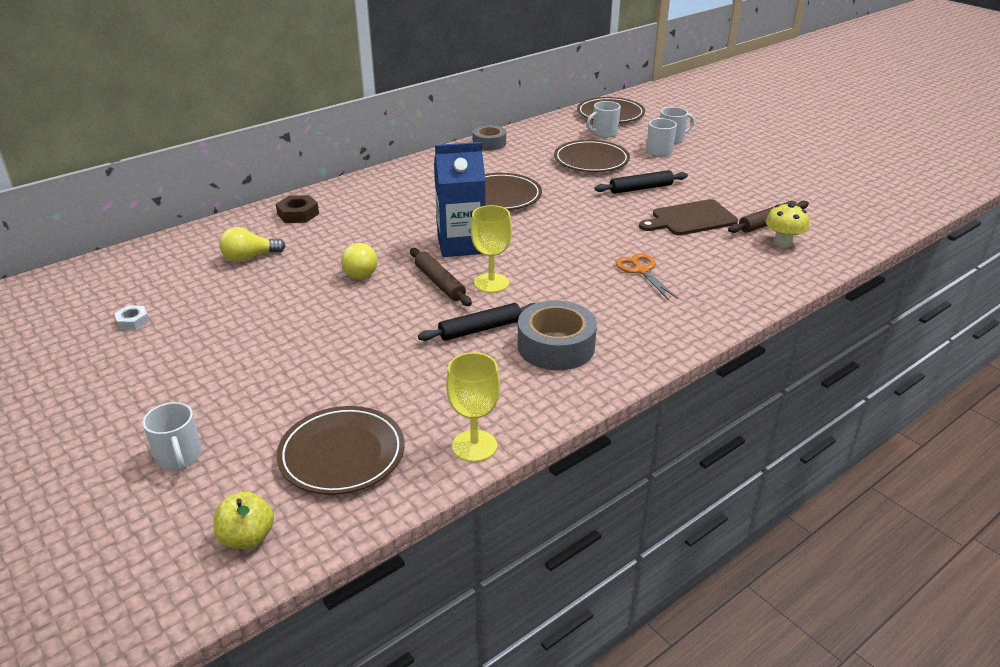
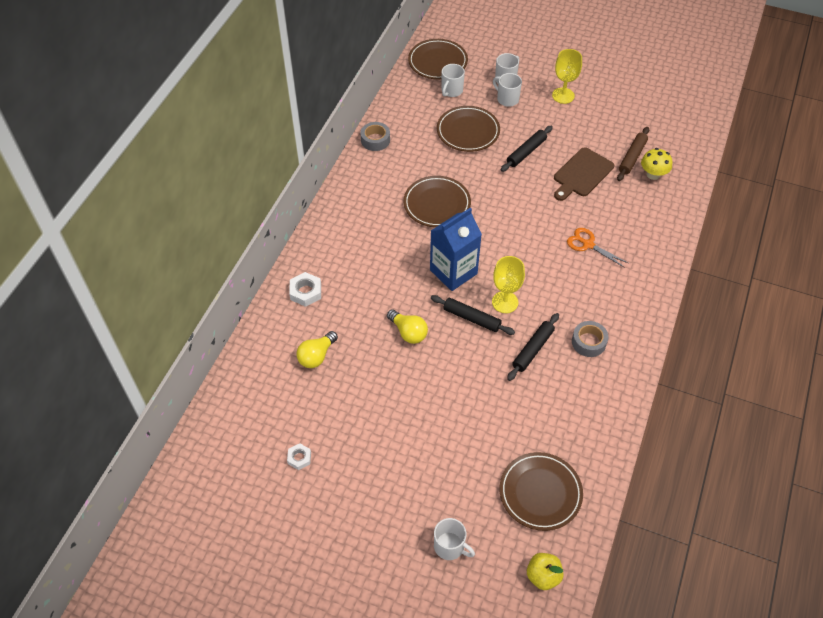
camera: 30 degrees left, 20 degrees up
(298, 214) = (306, 292): brown nut -> white nut
(439, 283) = (471, 318): brown rolling pin -> black rolling pin
(474, 446) = (605, 446): yellow goblet -> yellow goblet (563, 95)
(556, 346) = (588, 342): grey tape -> grey tape, size x0.64

